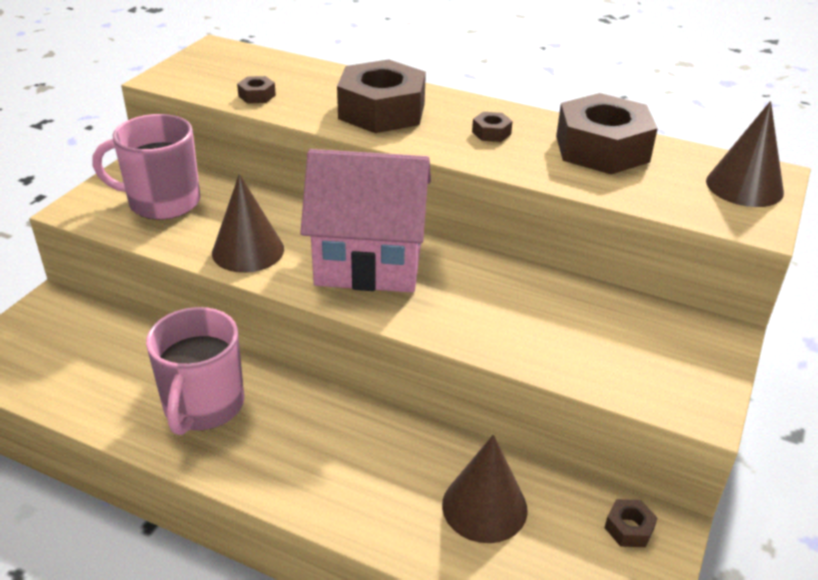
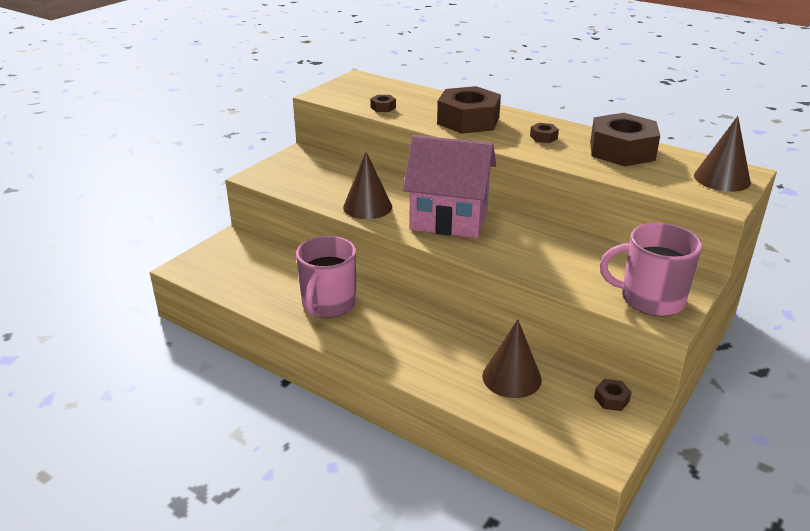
camera: 10 degrees right, 5 degrees down
(162, 202) = (312, 175): pink mug -> pink mug (650, 299)

